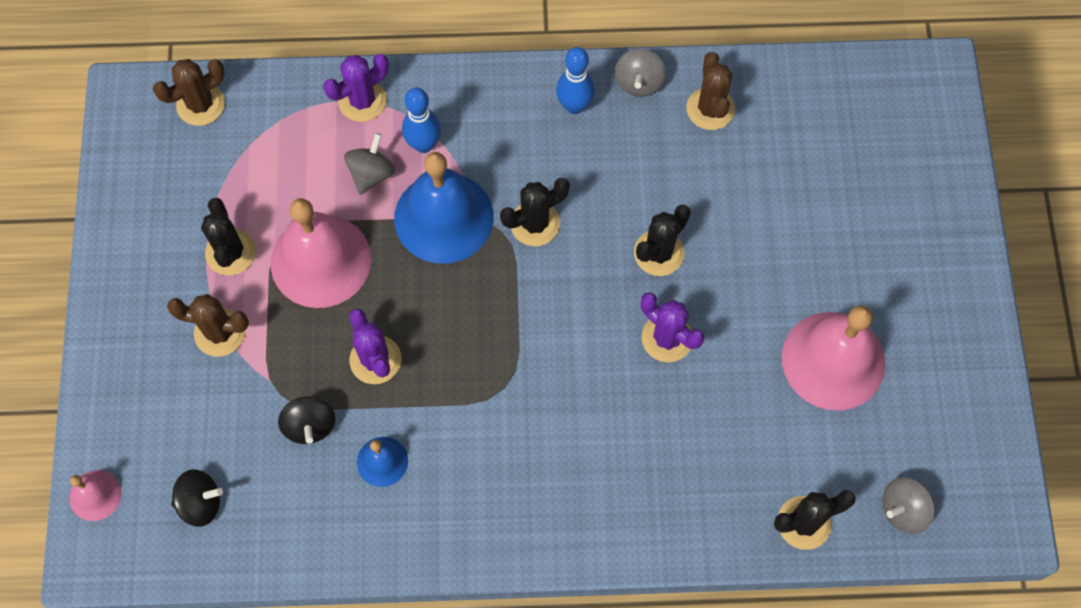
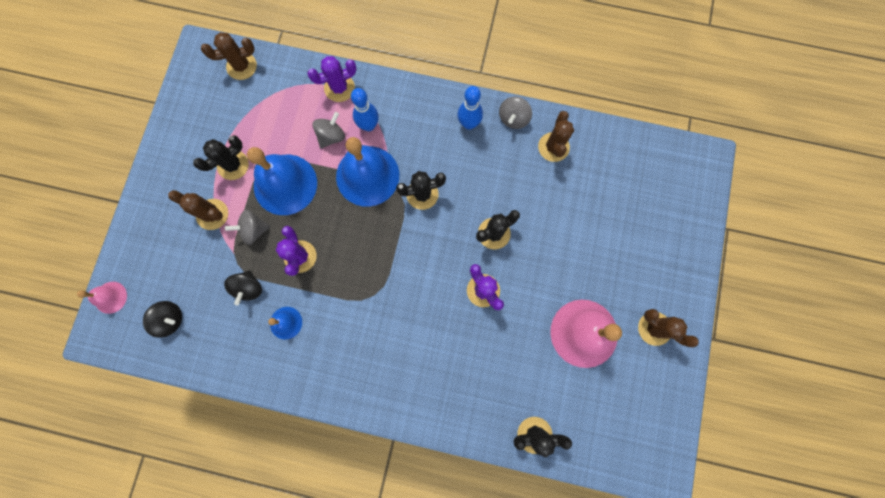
camera: 15 degrees right, 10 degrees up
(231, 252) = (233, 165): black cactus -> black cactus turned 45 degrees clockwise
(320, 260) = (285, 184): pink bell -> blue bell
(903, 510) = (600, 444): grey spinning top -> grey spinning top (254, 230)
(933, 327) = (654, 328): none -> brown cactus

